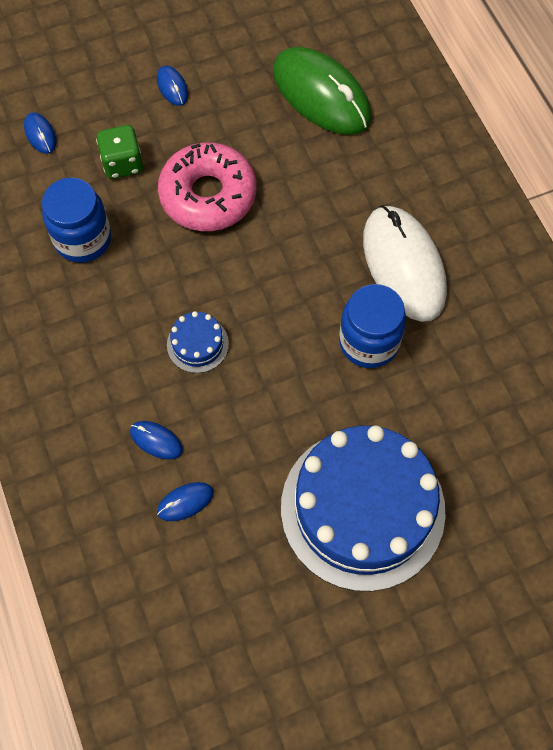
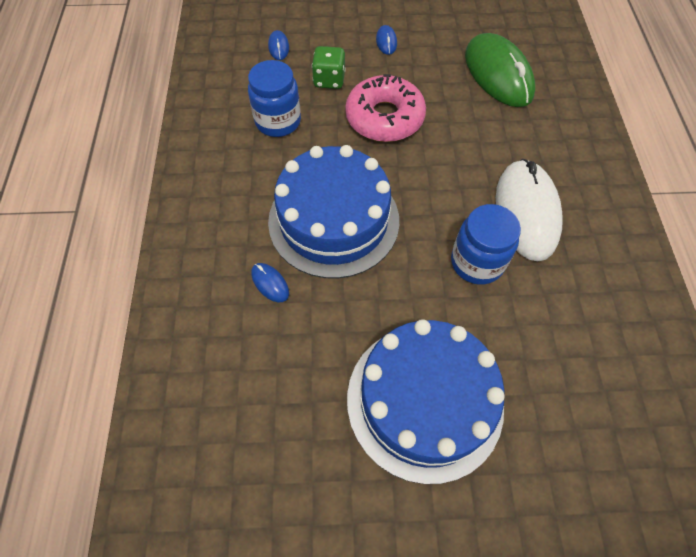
camera: 20 degrees right, 5 degrees down
(185, 502) = (273, 341): blue mouse -> none
(197, 344) = (333, 220): blue cake -> blue cake, size x2.48

